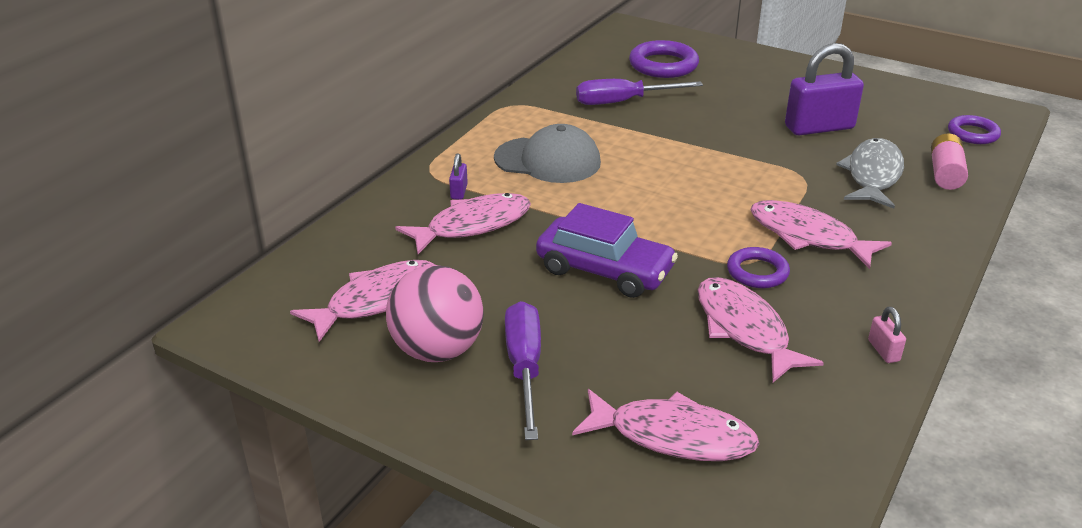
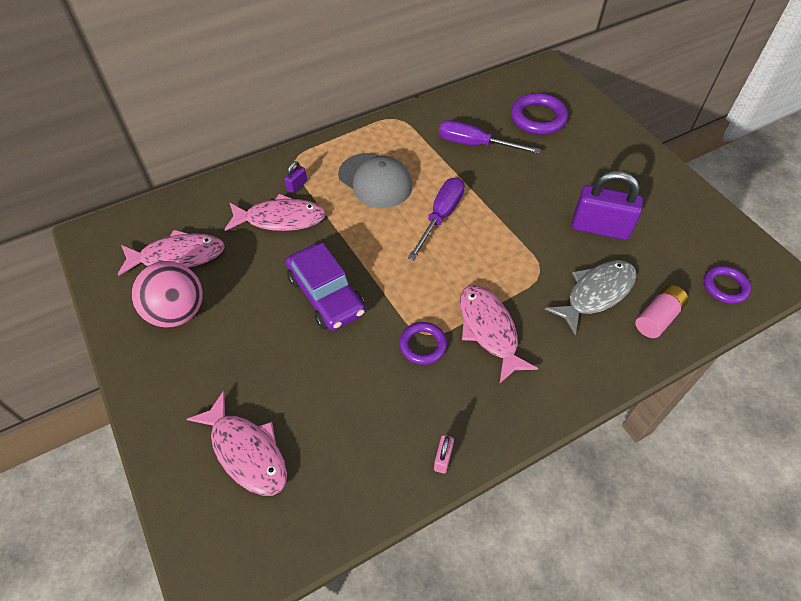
camera: 30 degrees right, 20 degrees up
(524, 367) = (211, 351): purple screwdriver -> purple screwdriver (441, 216)
(744, 329) = (368, 390): pink fish -> none

